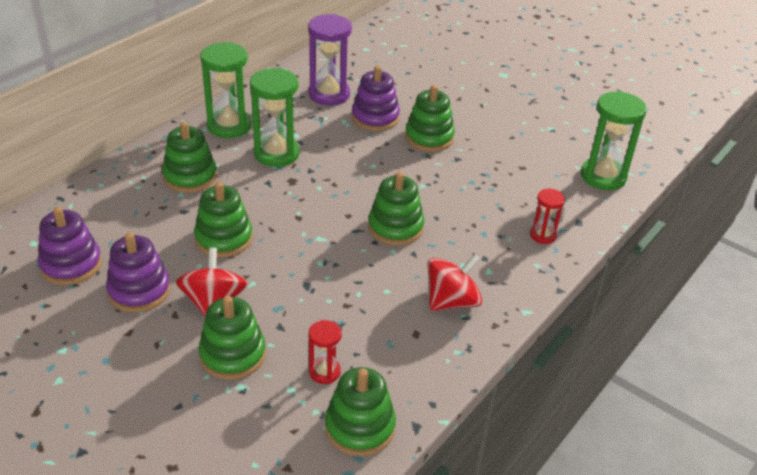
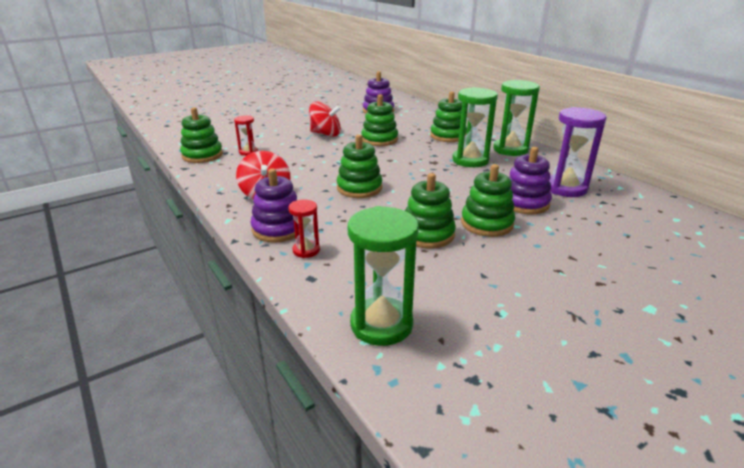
camera: 110 degrees right, 10 degrees down
(139, 291) = (348, 121): purple stacking toy -> purple stacking toy (278, 229)
(232, 355) = (283, 135): green stacking toy -> green stacking toy (427, 234)

